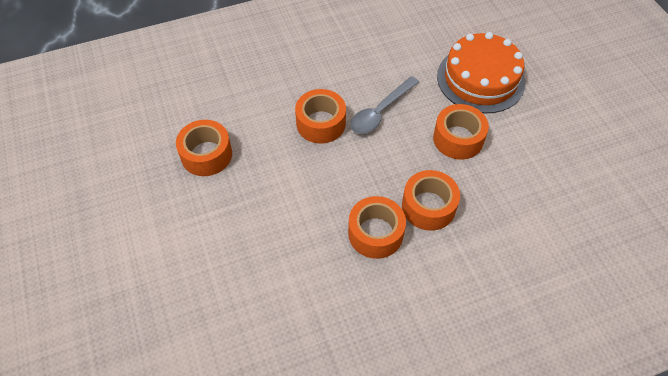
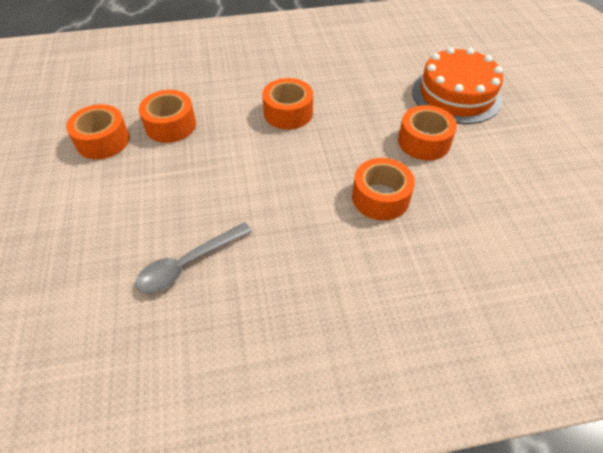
camera: 10 degrees right, 5 degrees down
(375, 233) = (319, 214): orange tape -> orange tape (103, 141)
(380, 112) = (349, 110): grey spoon -> grey spoon (188, 264)

